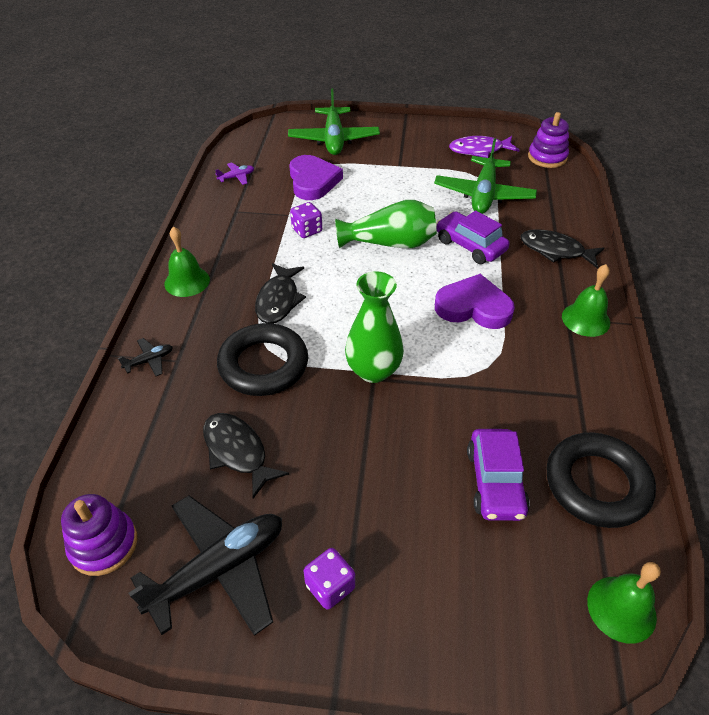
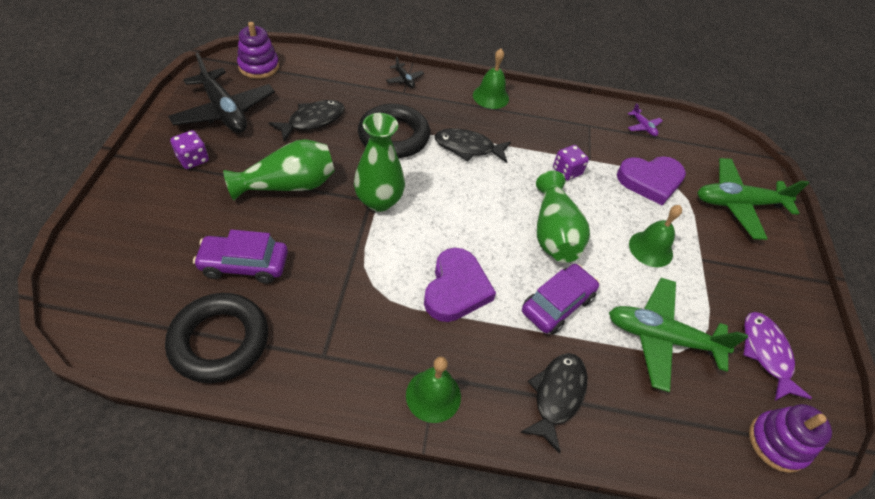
camera: 85 degrees right, 5 degrees up
(363, 460) = (288, 185): none -> green vase
(621, 609) = (104, 324): green bell -> green bell (650, 249)

